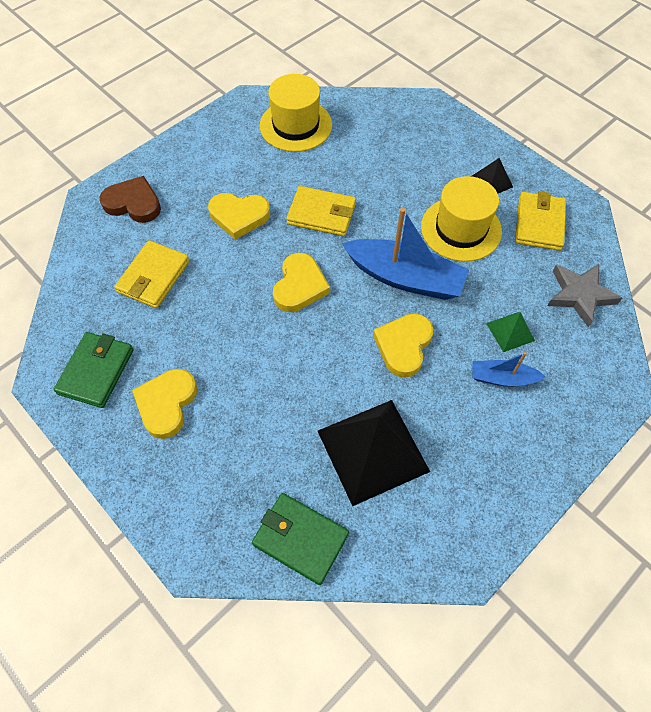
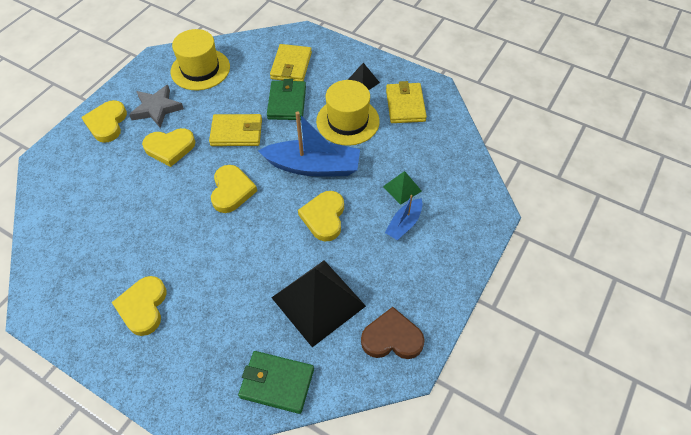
camera: 15 degrees left, 5 degrees down
(96, 371) = (77, 296): green wallet -> green wallet (287, 102)
(133, 203) = (78, 156): brown heart -> brown heart (392, 338)
(154, 277) = (109, 210): yellow wallet -> yellow wallet (291, 66)
(174, 170) = (107, 123): none -> yellow heart
(502, 378) = (404, 224): blue boat -> blue boat turned 45 degrees counterclockwise
(580, 295) = (447, 150): grey star -> grey star (157, 108)

